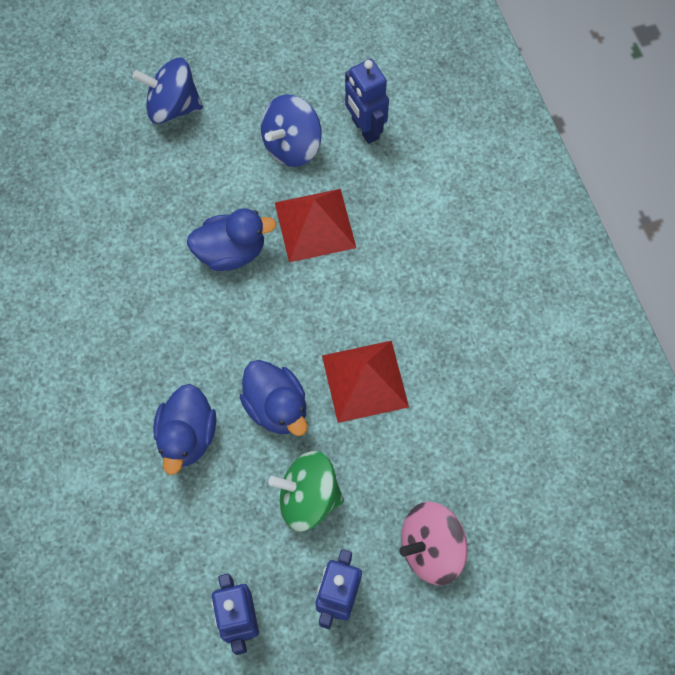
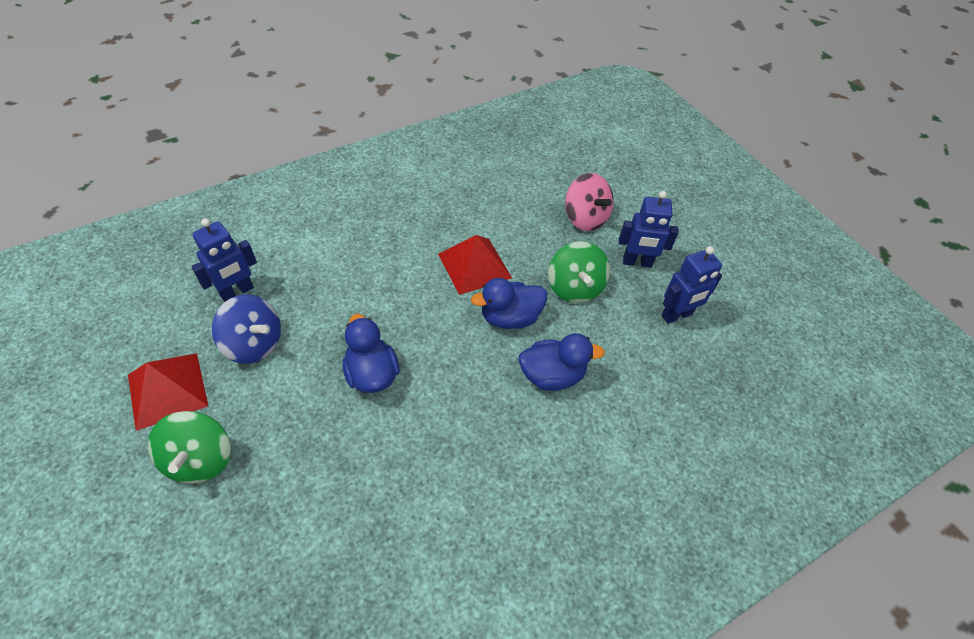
camera: 105 degrees left, 15 degrees down
(173, 106) = (200, 459): blue spinning top -> green spinning top
(276, 407) = (510, 318): blue duck -> blue duck turned 150 degrees counterclockwise
(315, 224) = (338, 315): red pyramid -> red pyramid (167, 390)

